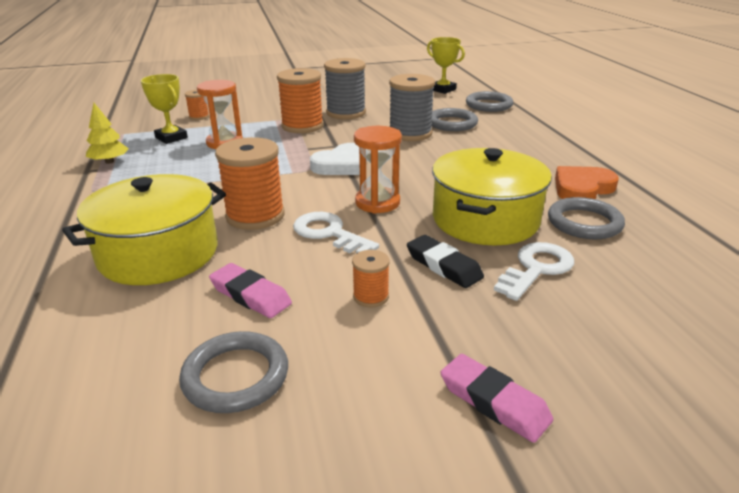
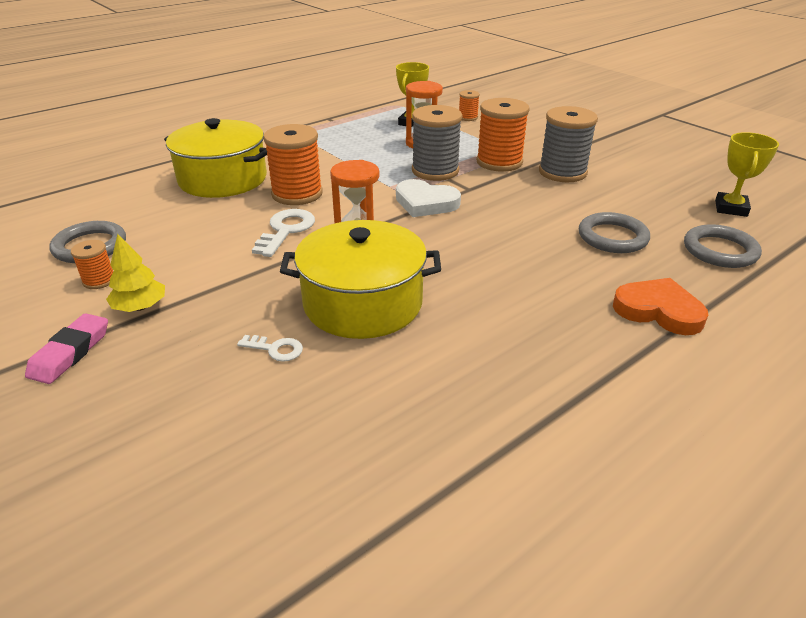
camera: 65 degrees right, 5 degrees up
(109, 161) = (348, 119): yellow tree -> yellow tree (140, 307)
(250, 295) = (181, 225): pink eraser -> none
(371, 296) = (195, 271): orange spool -> orange spool (99, 280)
(410, 133) = (547, 219): grey spool -> grey spool (435, 171)
(443, 266) = (257, 295): black eraser -> none
(536, 268) = (275, 349): white key -> white key, size x0.57
(582, 188) = (498, 362): orange heart -> orange heart (658, 311)
(584, 223) = (399, 372): grey ring -> none

